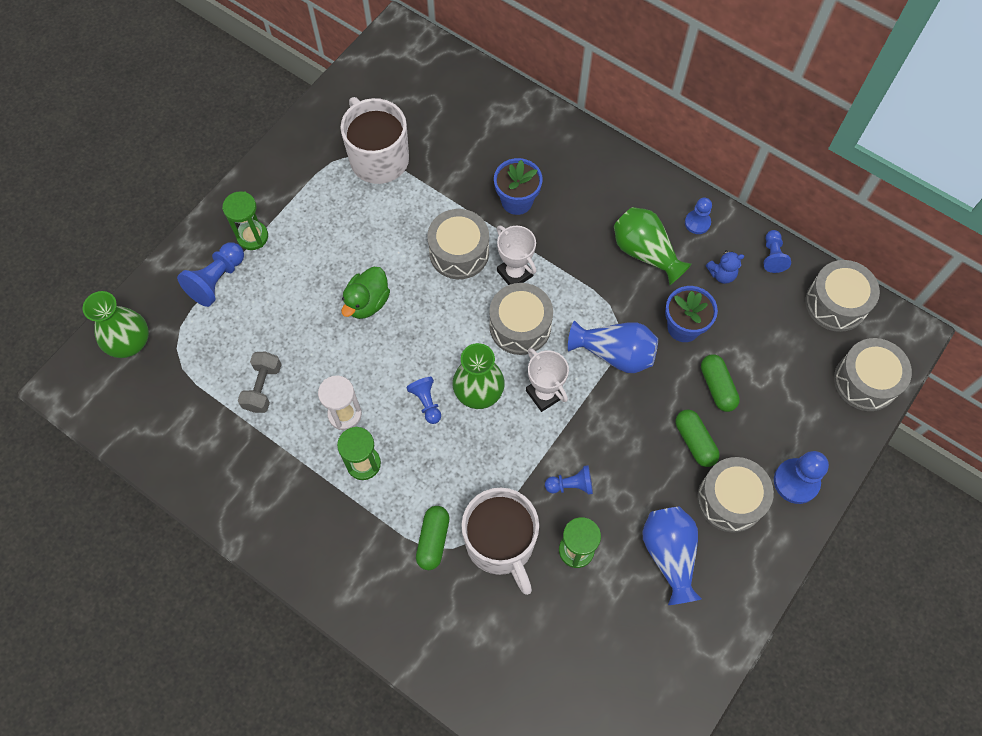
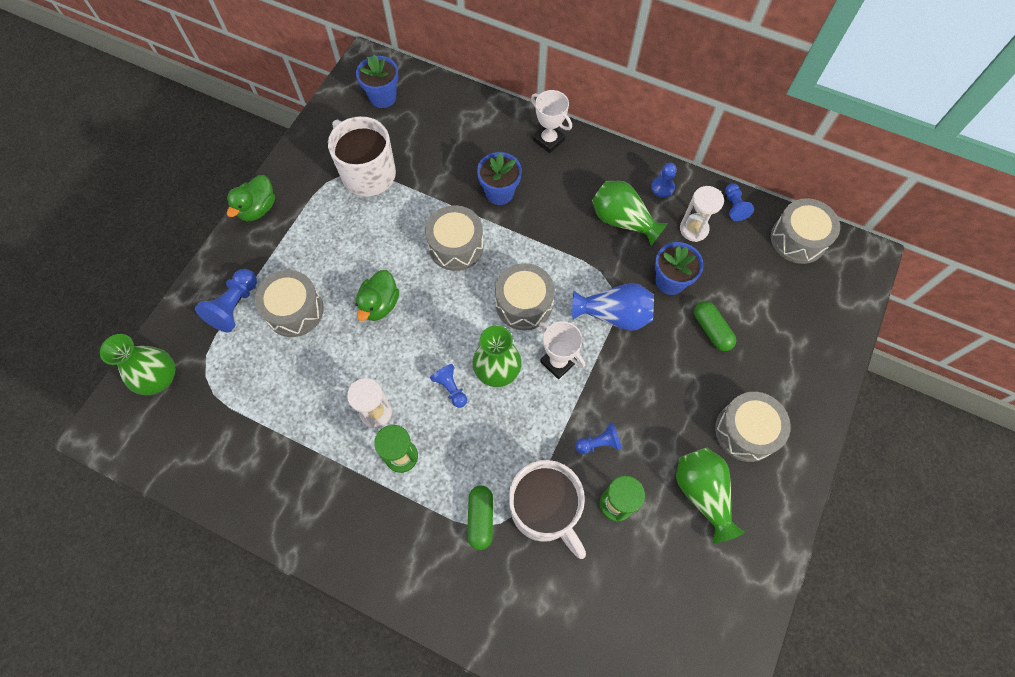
camera: 10 degrees left, 0 degrees up
(252, 236) = (262, 261): green hourglass -> none
(256, 179) = (258, 209): none -> green duck
(263, 387) = (294, 400): grey dumbbell -> none
(409, 75) = (383, 97): none -> blue flower pot
(515, 273) = (510, 257): white trophy -> white trophy (548, 140)
(669, 555) = (702, 493): blue vase -> green vase
(695, 441) = (702, 383): green capsule -> none
(722, 274) = (693, 229): blue teddy bear -> white hourglass
(796, 481) = (800, 404): blue pawn -> none
(865, 381) = (839, 303): grey drum -> grey drum (294, 310)

